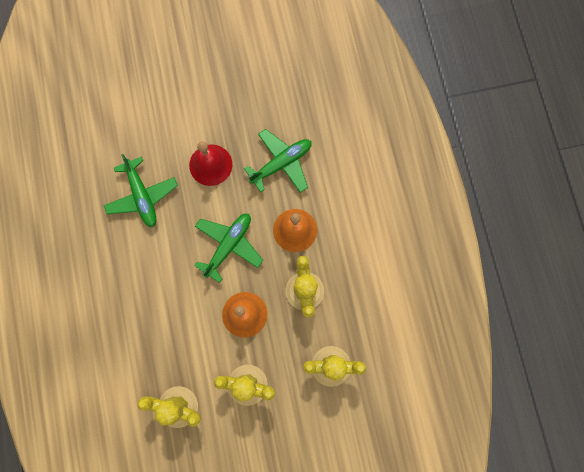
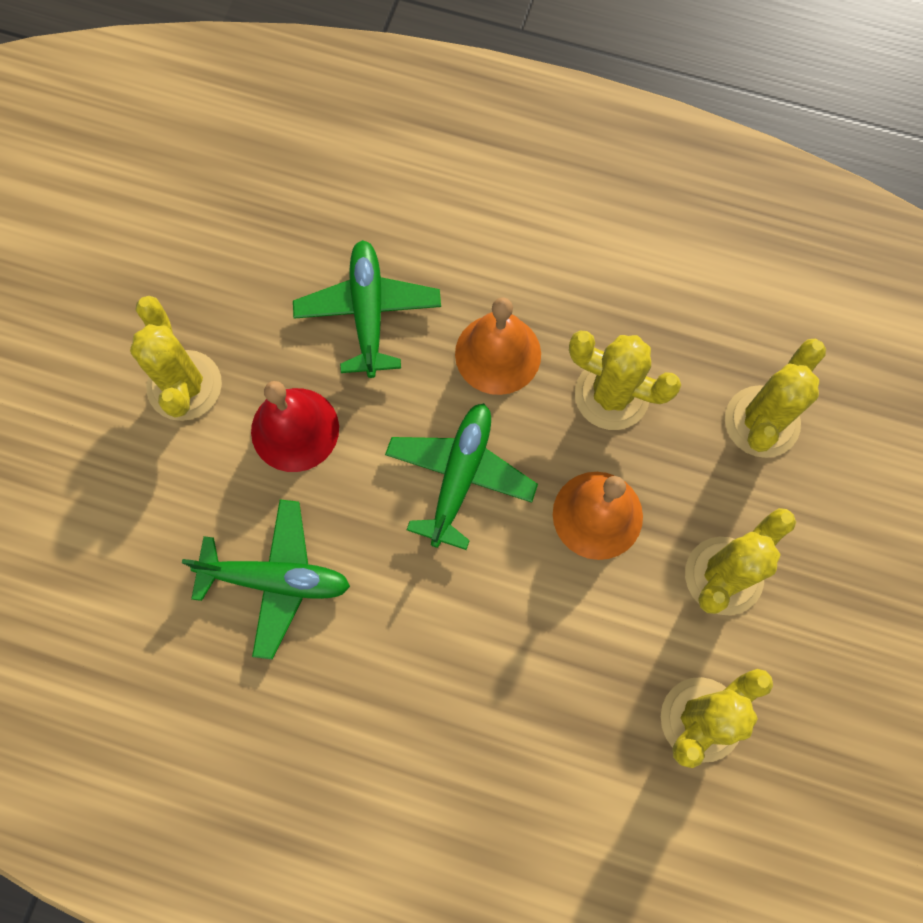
camera: 60 degrees left, 5 degrees down
(204, 108) = (184, 386): none -> yellow cactus
(229, 246) = (460, 476): green plane -> green plane turned 45 degrees clockwise

